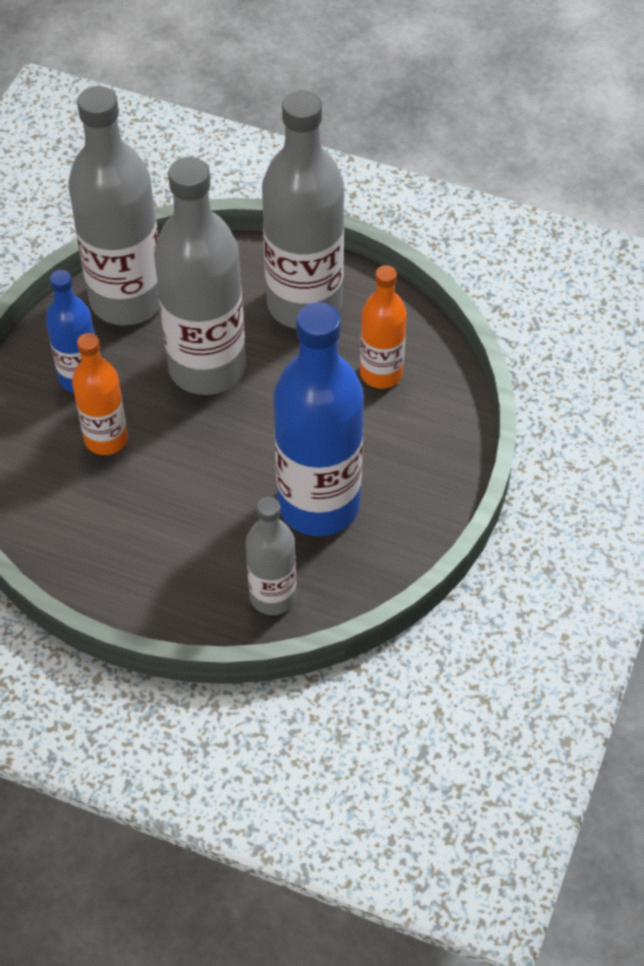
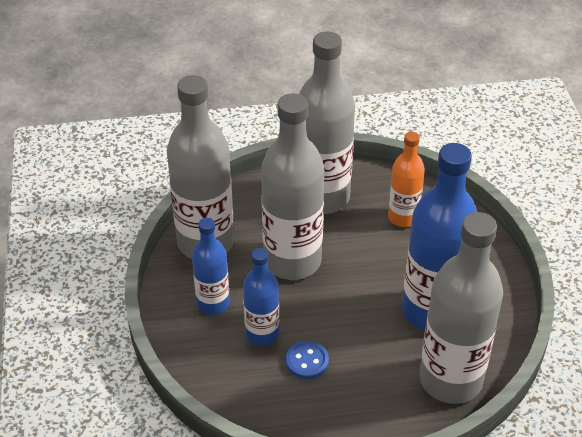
camera: 30 degrees left, 10 degrees down
(106, 439) = (262, 334): orange bottle -> blue bottle
(130, 494) = (307, 361): none -> blue button
(273, 596) = (450, 380): grey bottle -> grey bottle, size x1.82

